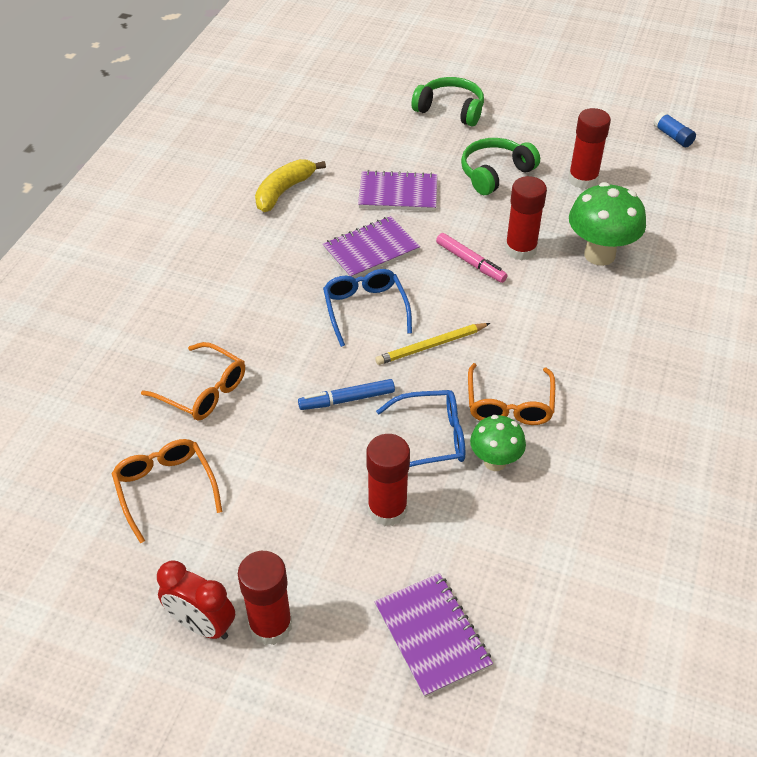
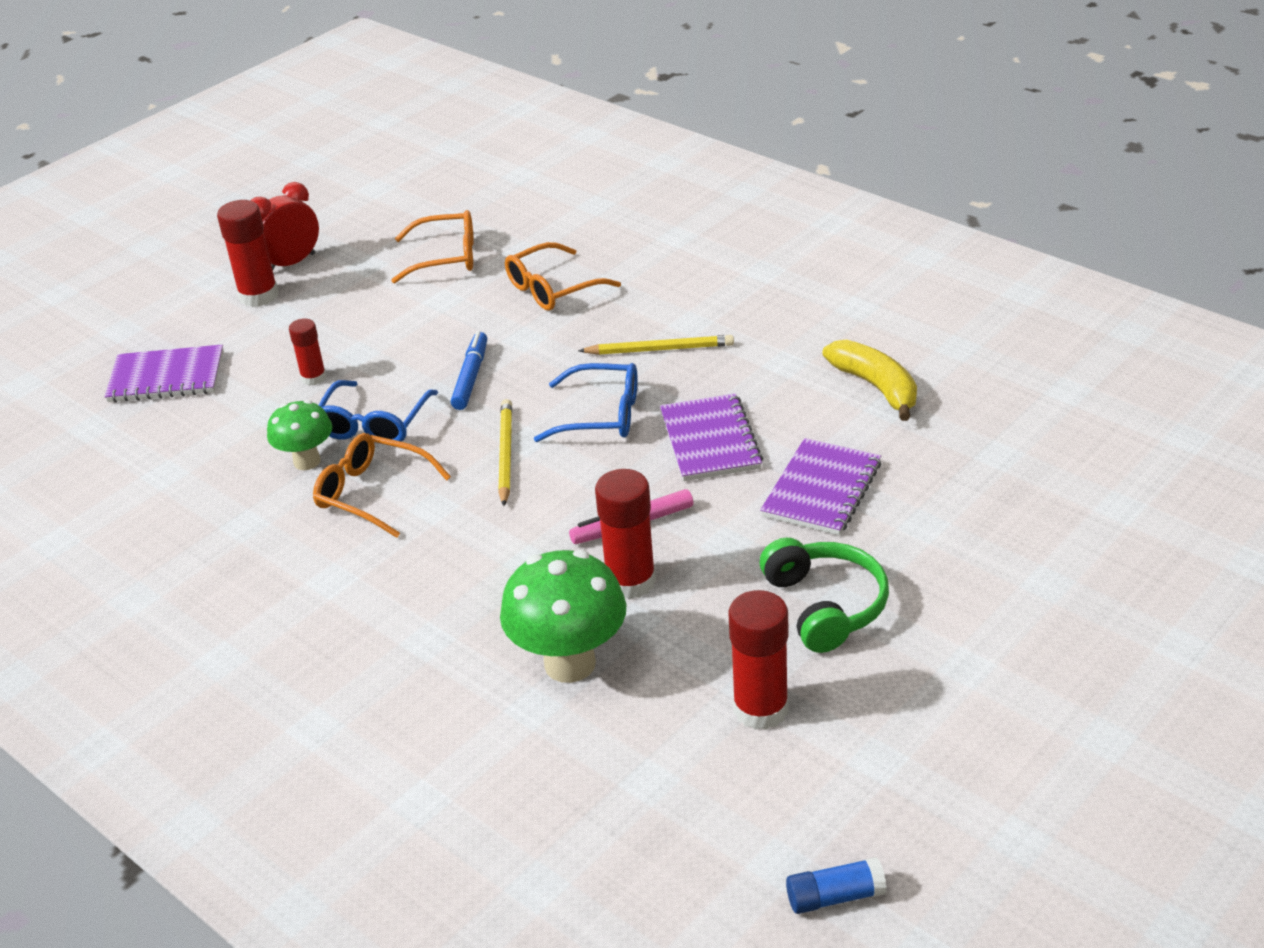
camera: 115 degrees right, 10 degrees down
(273, 302) = (659, 349): none -> yellow pencil
(387, 509) = (313, 378): red glue stick -> red glue stick, size x0.60
(450, 110) = (1033, 600): green headphones -> none

